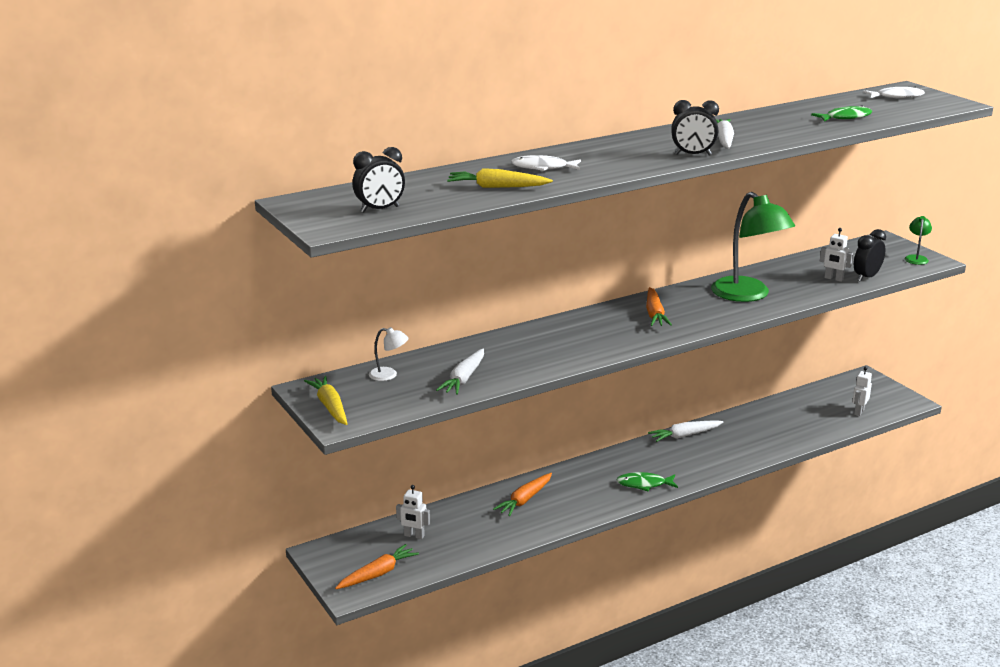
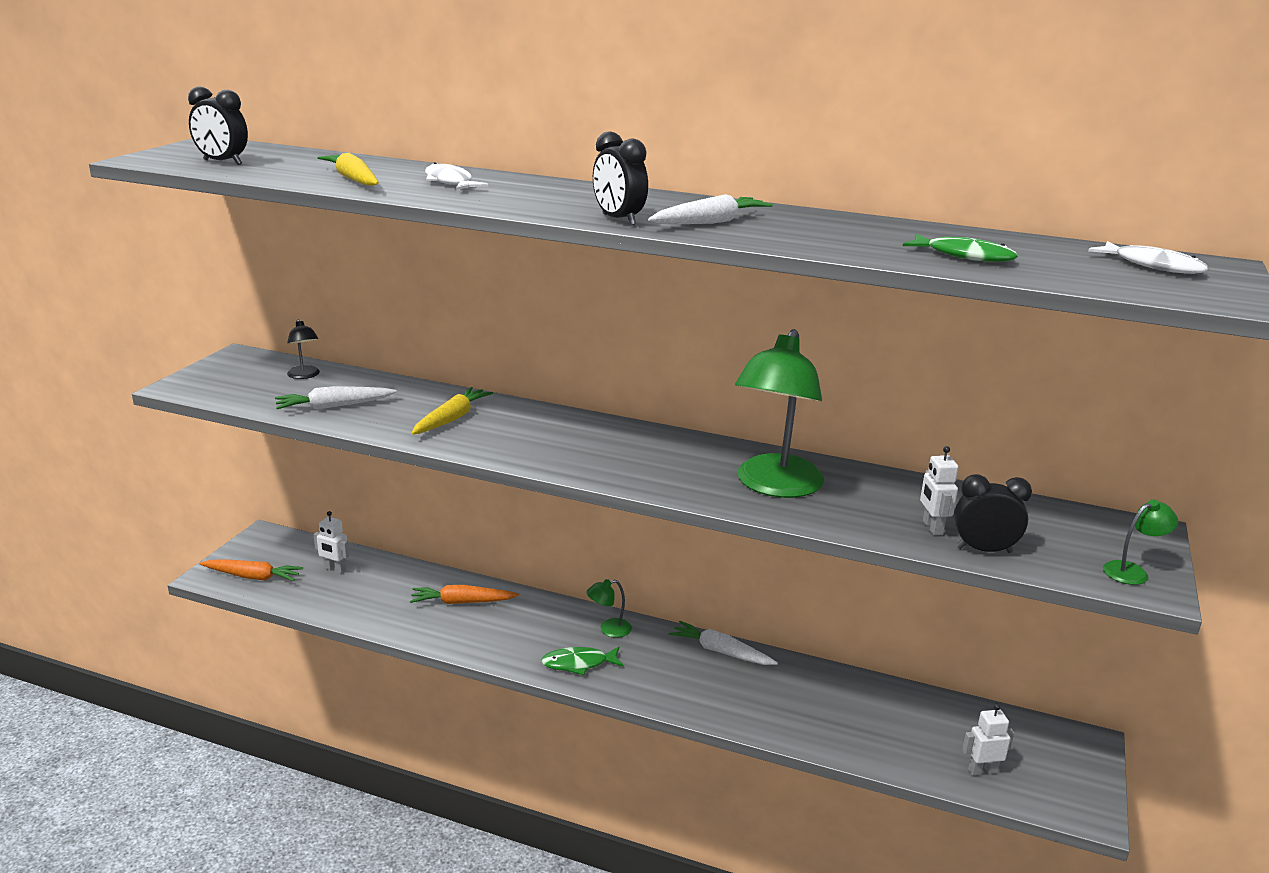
camera: 50 degrees right, 0 degrees up
(330, 407) = (211, 373): yellow carrot -> yellow carrot (451, 419)
(389, 375) = (305, 375): white lamp -> black lamp
(414, 536) = (335, 569): white robot -> white robot turned 45 degrees counterclockwise
(620, 461) = (609, 629): none -> green lamp
(644, 484) = (578, 664): green fish -> green fish turned 60 degrees counterclockwise
(654, 314) = (628, 449): orange carrot -> none

